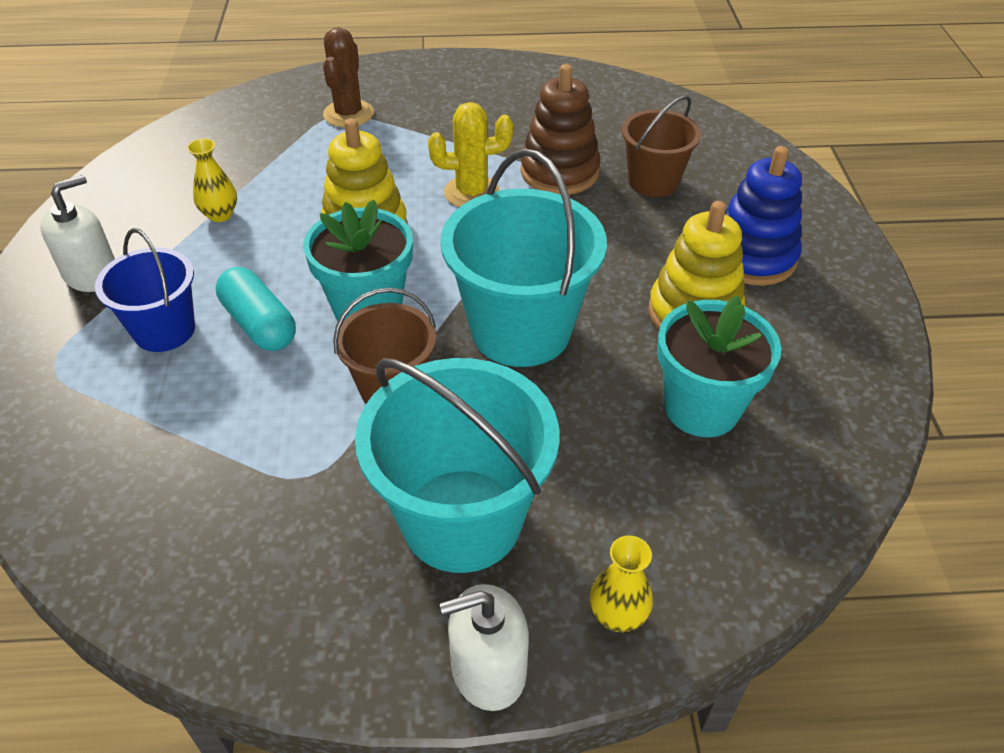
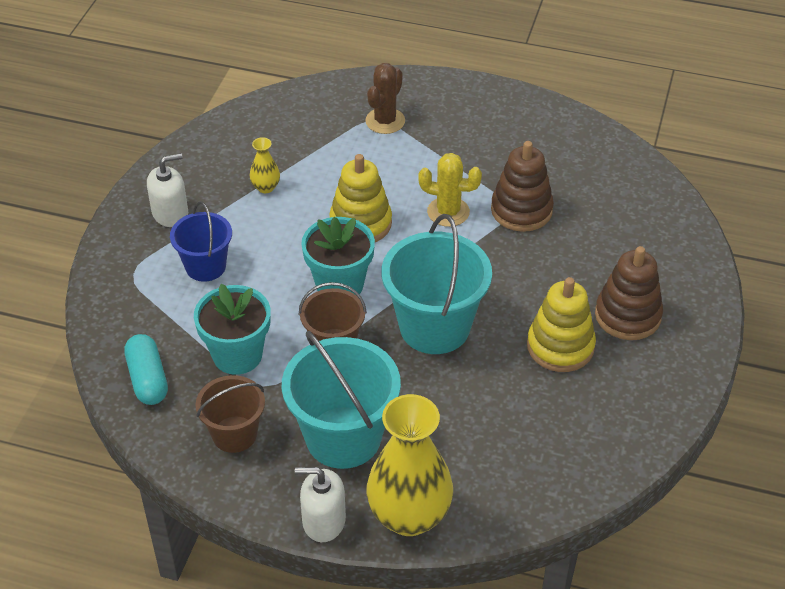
camera: 20 degrees right, 0 degrees up
(259, 324) = (266, 278): turquoise capsule -> turquoise capsule (147, 379)
(617, 615) = (409, 516): yellow vase -> yellow vase, size x2.28
(653, 182) = (588, 236): brown bucket -> brown bucket (234, 434)
(701, 408) = (527, 412): turquoise flower pot -> turquoise flower pot (237, 355)
(752, 257) = (627, 315): blue stacking toy -> brown stacking toy

